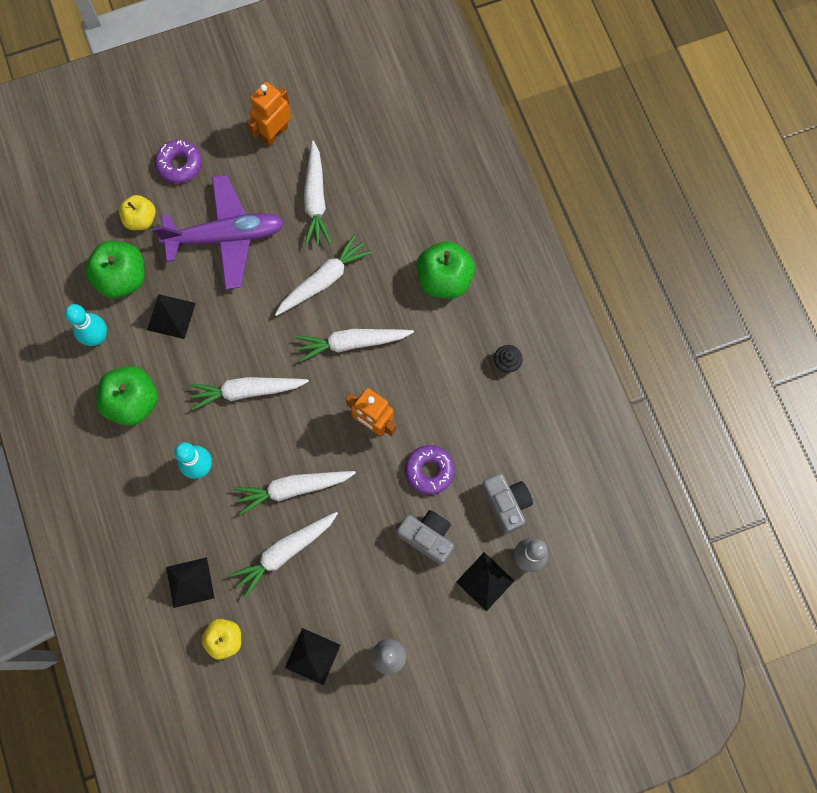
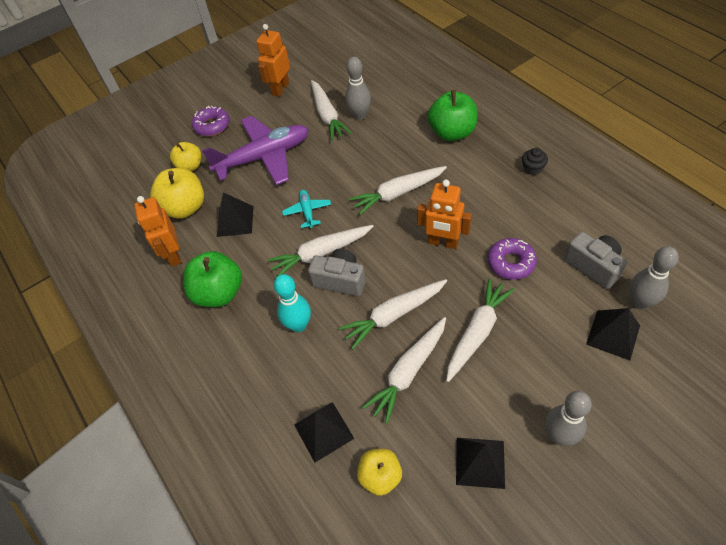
camera: 10 degrees left, 20 degrees down
(97, 337) = (173, 255): turquoise bowling pin -> orange robot
(122, 278) = (185, 208): green apple -> yellow apple
(250, 332) = (307, 211): none -> turquoise plane
(323, 280) = (355, 161): white carrot -> white carrot (477, 332)
(352, 213) = (360, 115): none -> grey bowling pin
(427, 537) = (538, 315): grey camera -> grey camera (340, 280)

